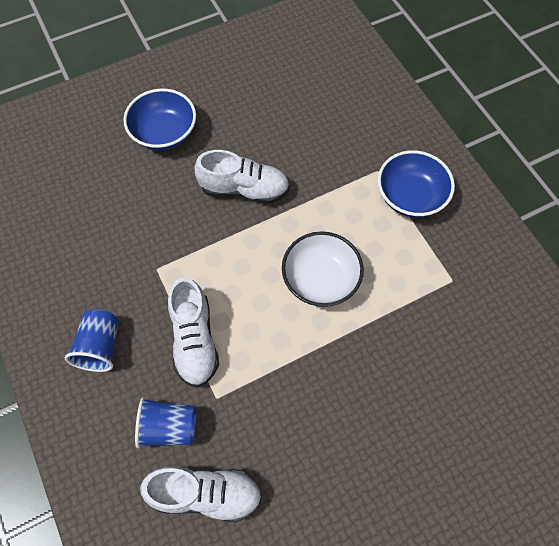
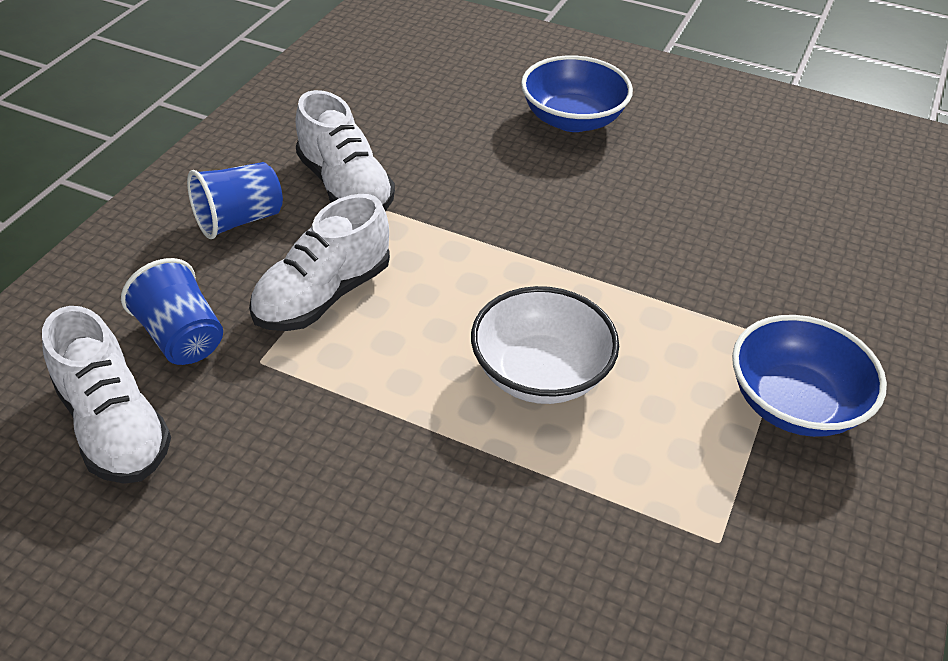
camera: 50 degrees right, 20 degrees down
(244, 189) = (583, 225): white shoe -> white shoe (345, 187)

